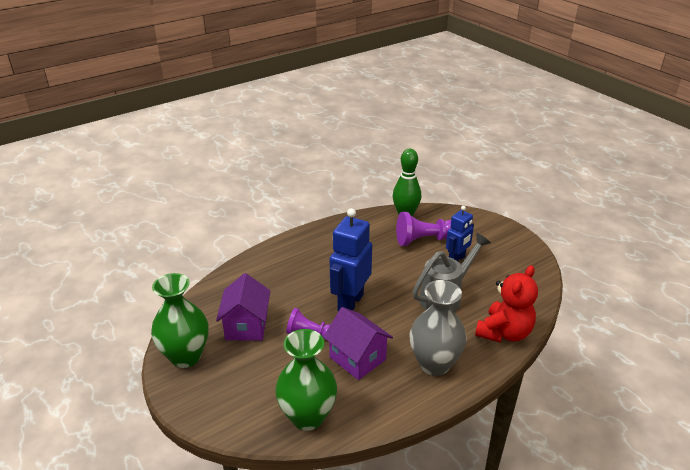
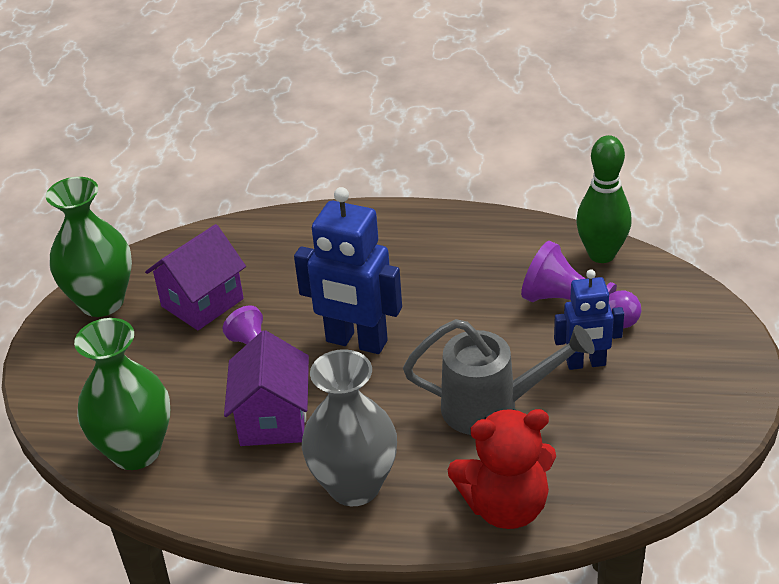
camera: 45 degrees right, 5 degrees up
(350, 302) = (356, 342): blue robot -> blue robot turned 135 degrees counterclockwise

